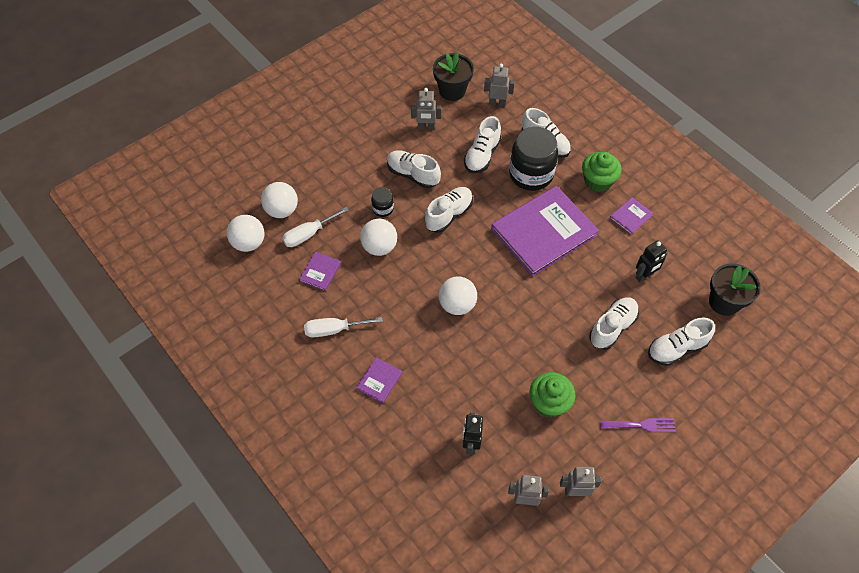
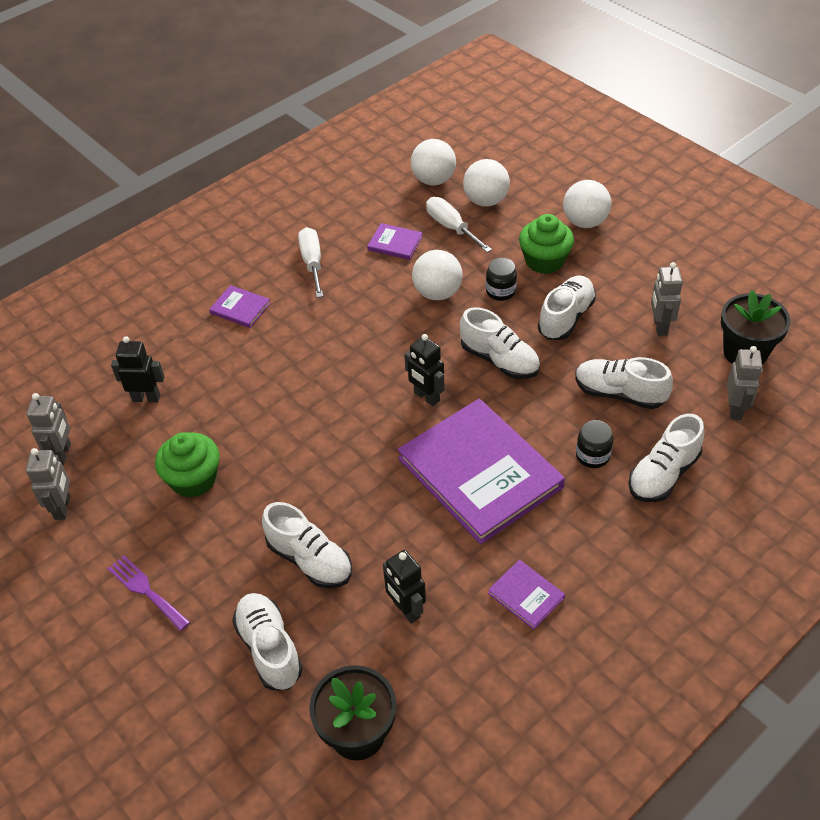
camera: 90 degrees right, 10 degrees down
(457, 305) = (349, 376): white ball -> white ball (585, 222)
(479, 258) = (426, 397): none -> black robot
(531, 174) = (592, 456): black jar -> black jar, size x0.47
(598, 181) = (596, 549): green cupcake -> green cupcake (544, 261)
(641, 425) = (146, 590): purple fork -> purple fork turned 135 degrees clockwise

